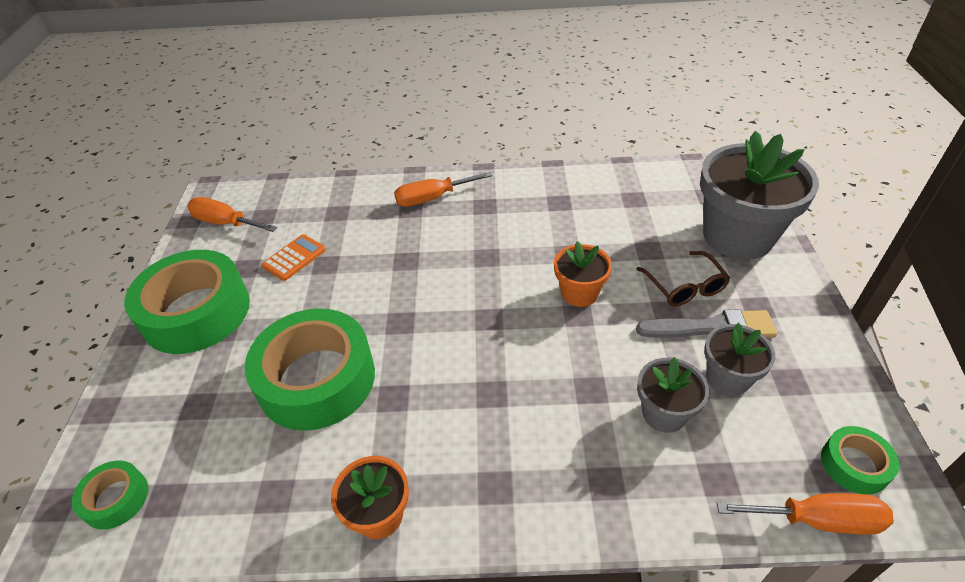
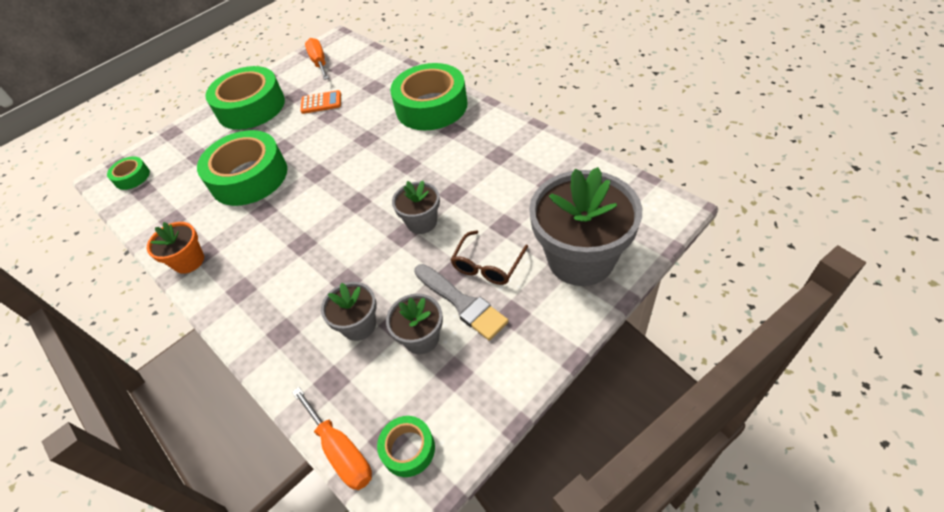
camera: 50 degrees right, 5 degrees up
(432, 198) = (431, 106): orange screwdriver -> green tape
(579, 293) = (422, 222): orange flower pot -> grey flower pot

